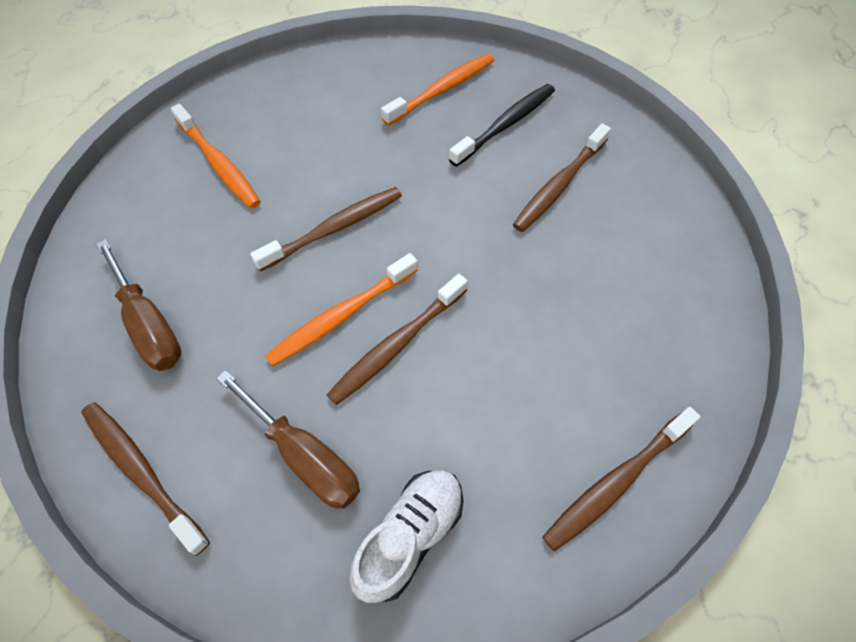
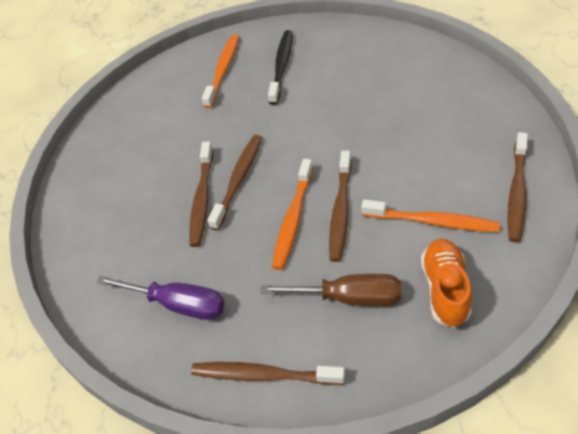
camera: 30 degrees left, 10 degrees down
(149, 325) = (178, 304): brown screwdriver -> purple screwdriver
(218, 164) = (121, 194): orange toothbrush -> orange toothbrush (432, 221)
(410, 536) = (445, 290): white shoe -> orange shoe
(559, 185) = (345, 78): brown toothbrush -> brown toothbrush (202, 199)

